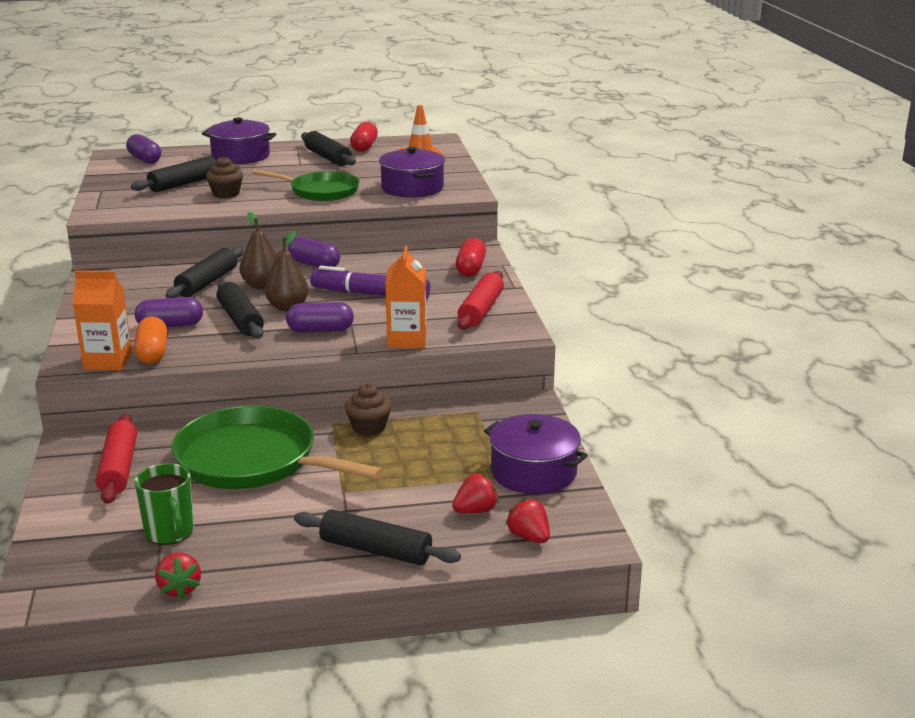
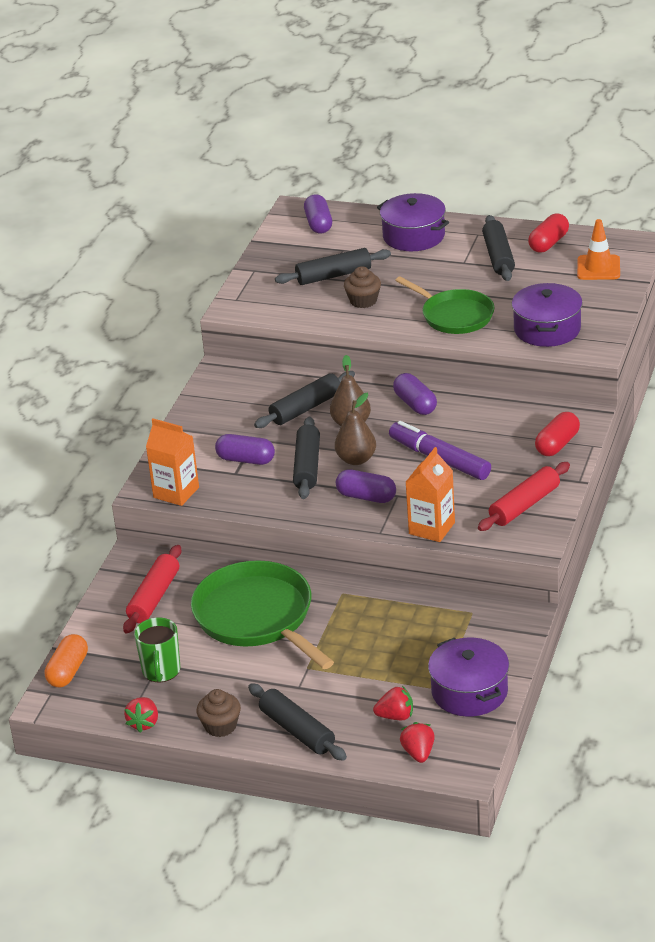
camera: 30 degrees right, 10 degrees up
(152, 353) = (215, 491): orange capsule -> orange capsule (68, 671)
(369, 427) = (369, 606): brown cupcake -> brown cupcake (220, 726)

